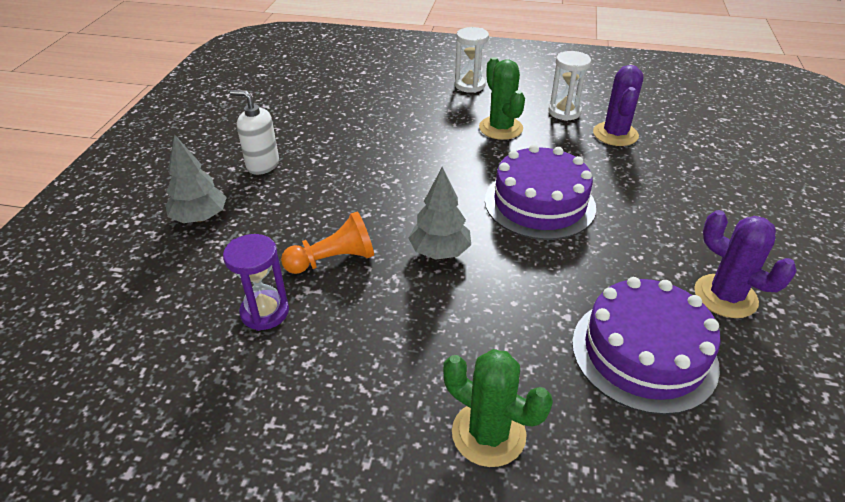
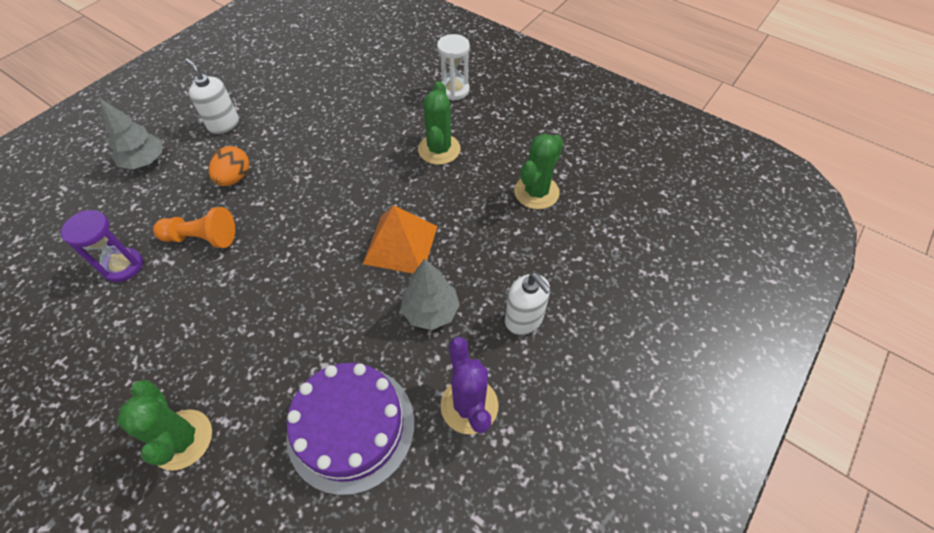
camera: 25 degrees right, 15 degrees up
(319, 203) = (235, 178): none -> orange egg
(440, 252) = (282, 262): grey tree -> grey tree (431, 311)
(539, 203) = (401, 244): purple cake -> orange pyramid
(564, 112) = (512, 150): white hourglass -> none
(615, 134) = (536, 192): purple cactus -> green cactus
(701, 221) = (524, 320): none -> white soap dispenser

